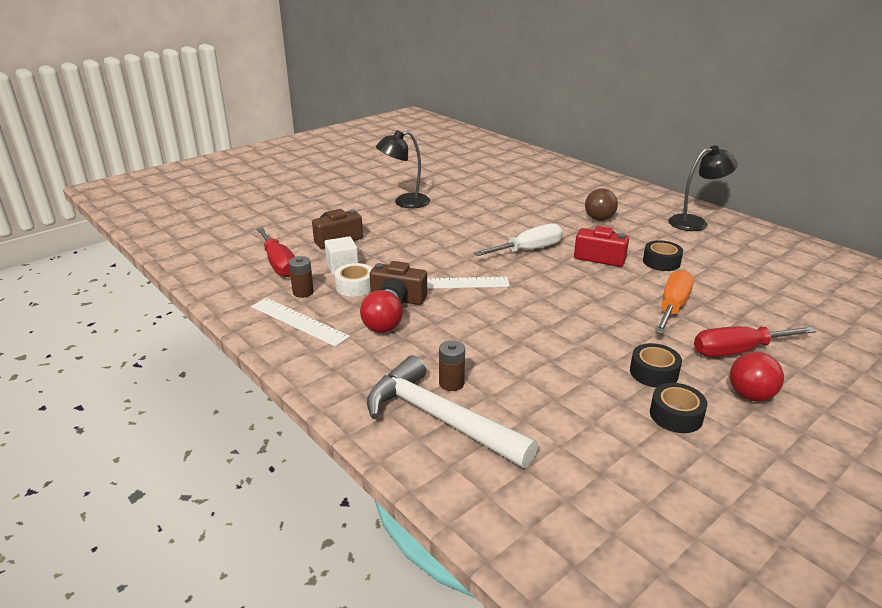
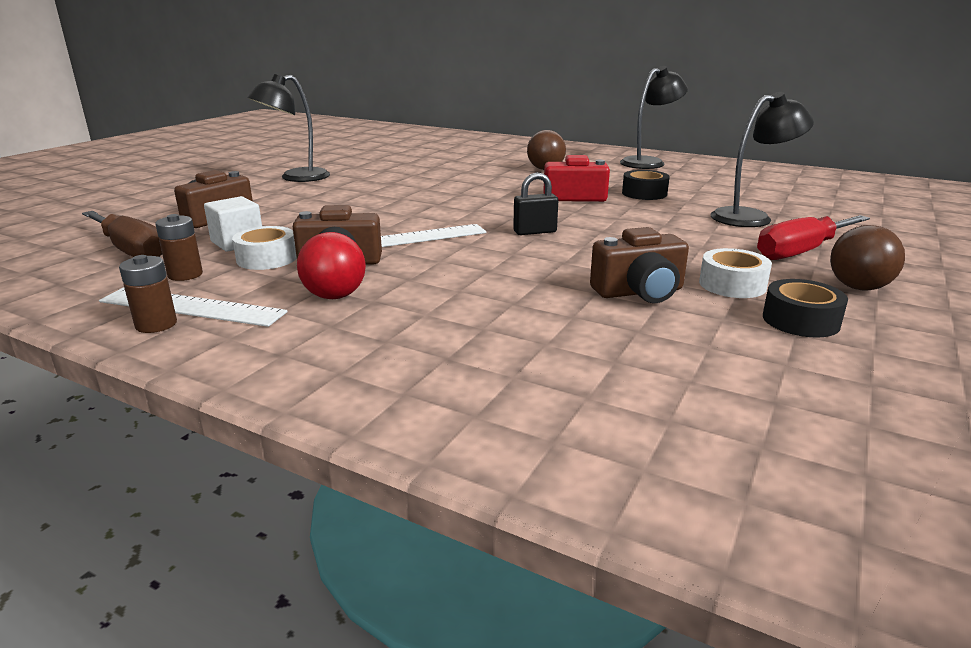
camera: 20 degrees left, 5 degrees down
(279, 264) = (132, 251): red screwdriver -> brown screwdriver
(439, 418) = (491, 383): white hammer -> none
(451, 383) = (480, 339): brown battery -> brown battery (156, 324)
(528, 250) = (484, 200): white screwdriver -> none
(545, 292) = (535, 232): none -> black padlock
(580, 366) = (639, 292): none -> brown camera
(653, 373) = (732, 285): black tape -> white tape
(672, 307) = (693, 226): orange screwdriver -> none
(730, 305) = (751, 217): none -> black lamp
(750, 395) = (858, 287): red ball -> brown ball

